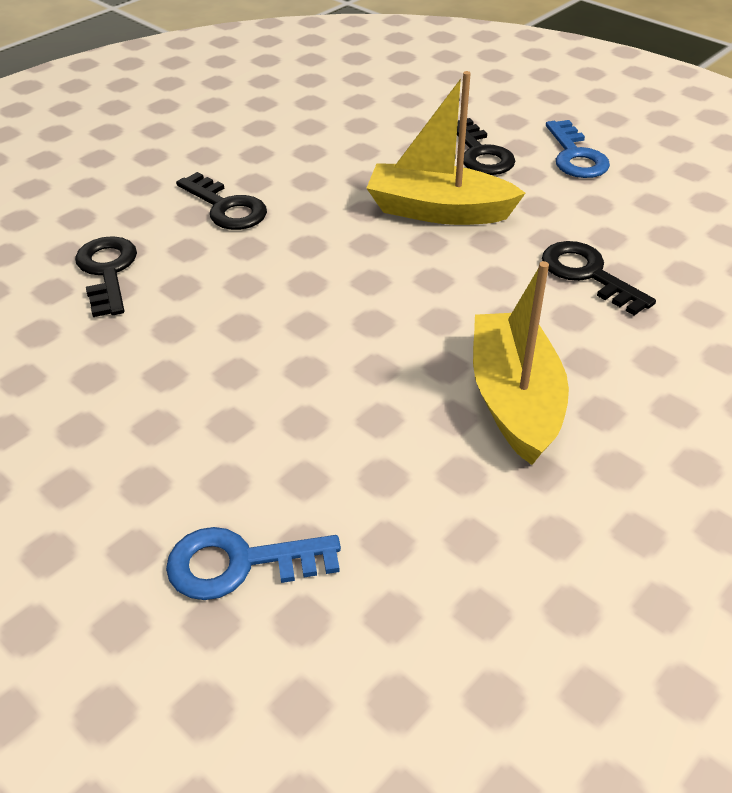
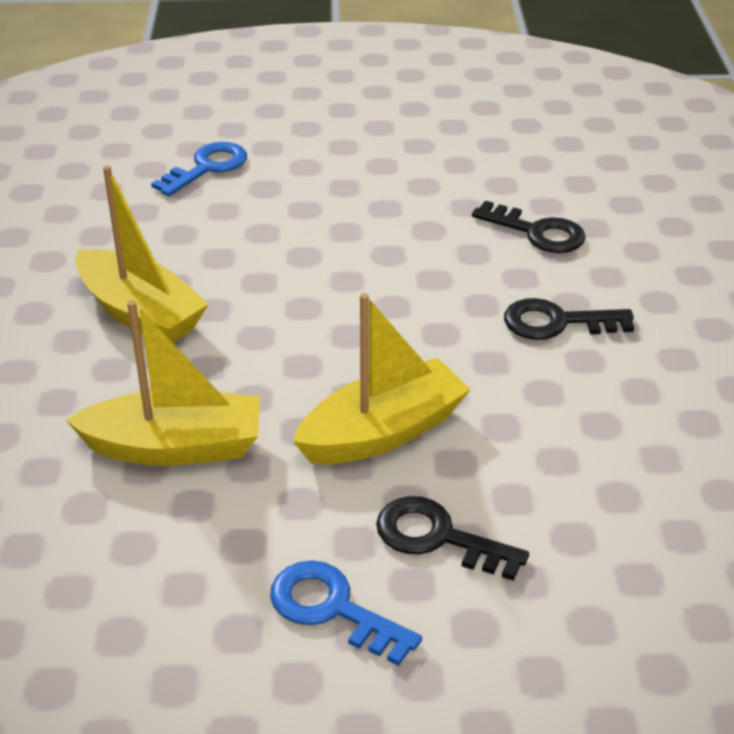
camera: 135 degrees right, 5 degrees down
(588, 274) = (175, 447): black key -> yellow boat

